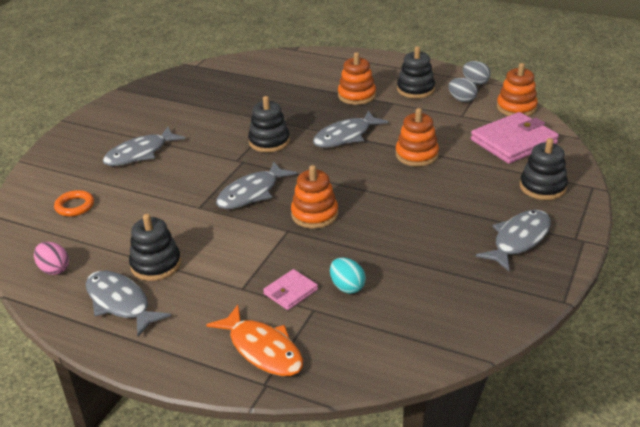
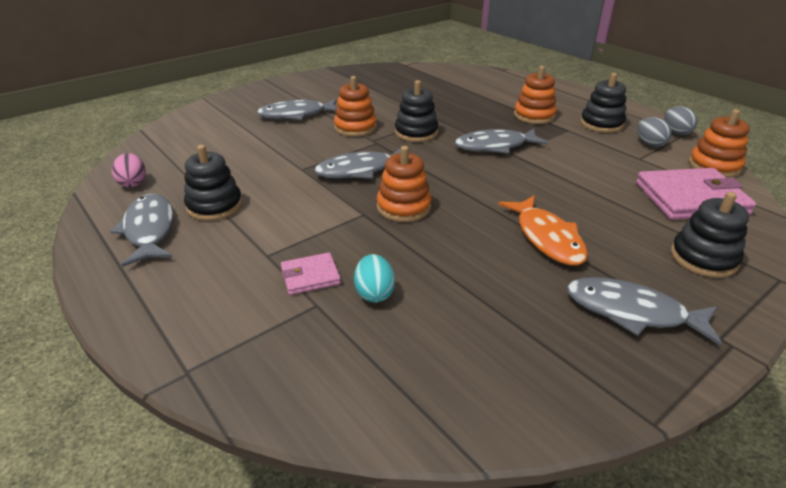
camera: 25 degrees right, 0 degrees up
(75, 206) = (204, 139): orange ring -> none
(262, 349) = (223, 328): orange fish -> orange fish (547, 238)
(416, 155) = (560, 182): orange stacking toy -> orange stacking toy (355, 127)
(519, 240) = (632, 312): grey fish -> grey fish turned 135 degrees counterclockwise

